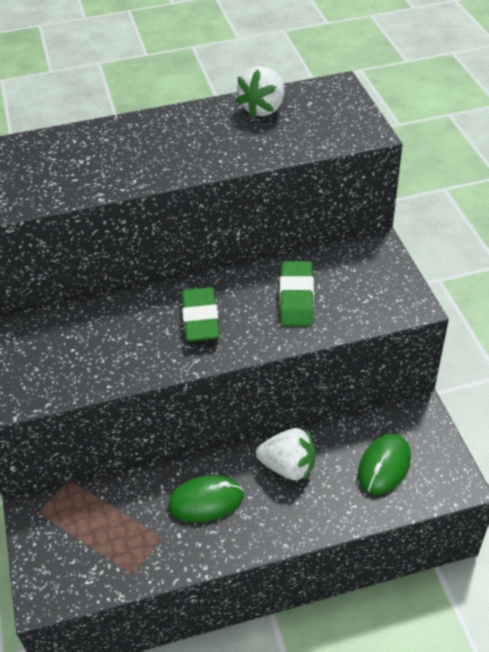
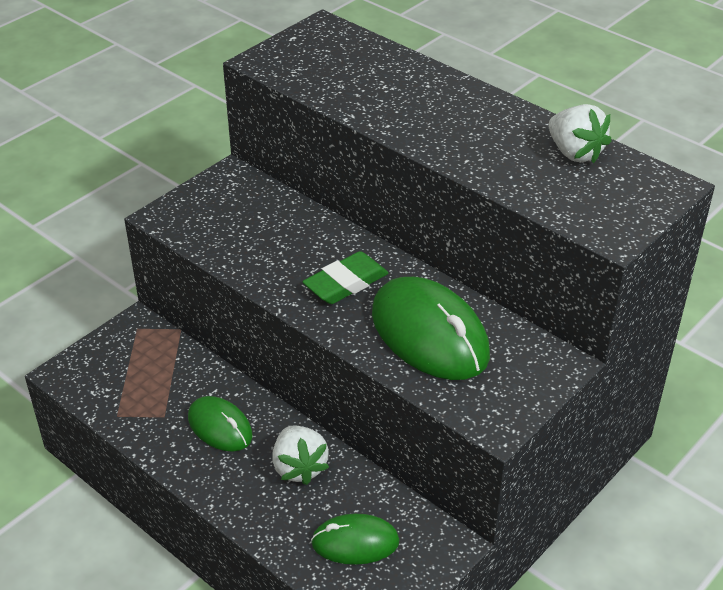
camera: 55 degrees right, 5 degrees down
(263, 109) = (574, 153): white strawberry -> white strawberry turned 120 degrees counterclockwise
(296, 298) = (429, 334): green eraser -> green mouse

